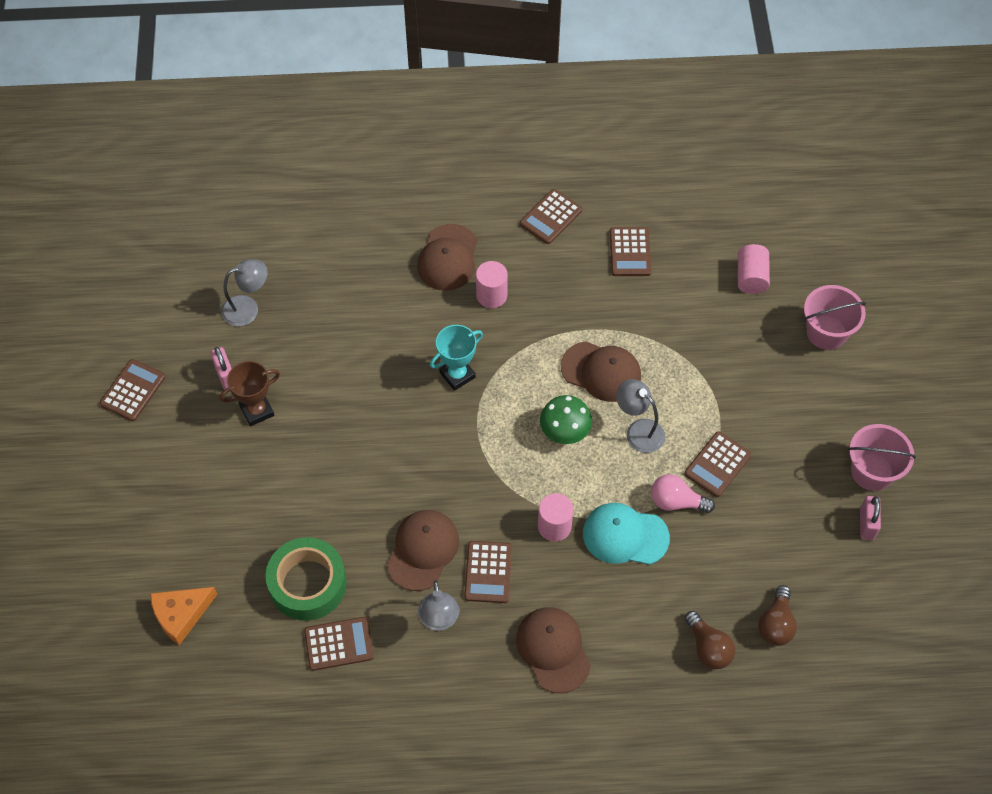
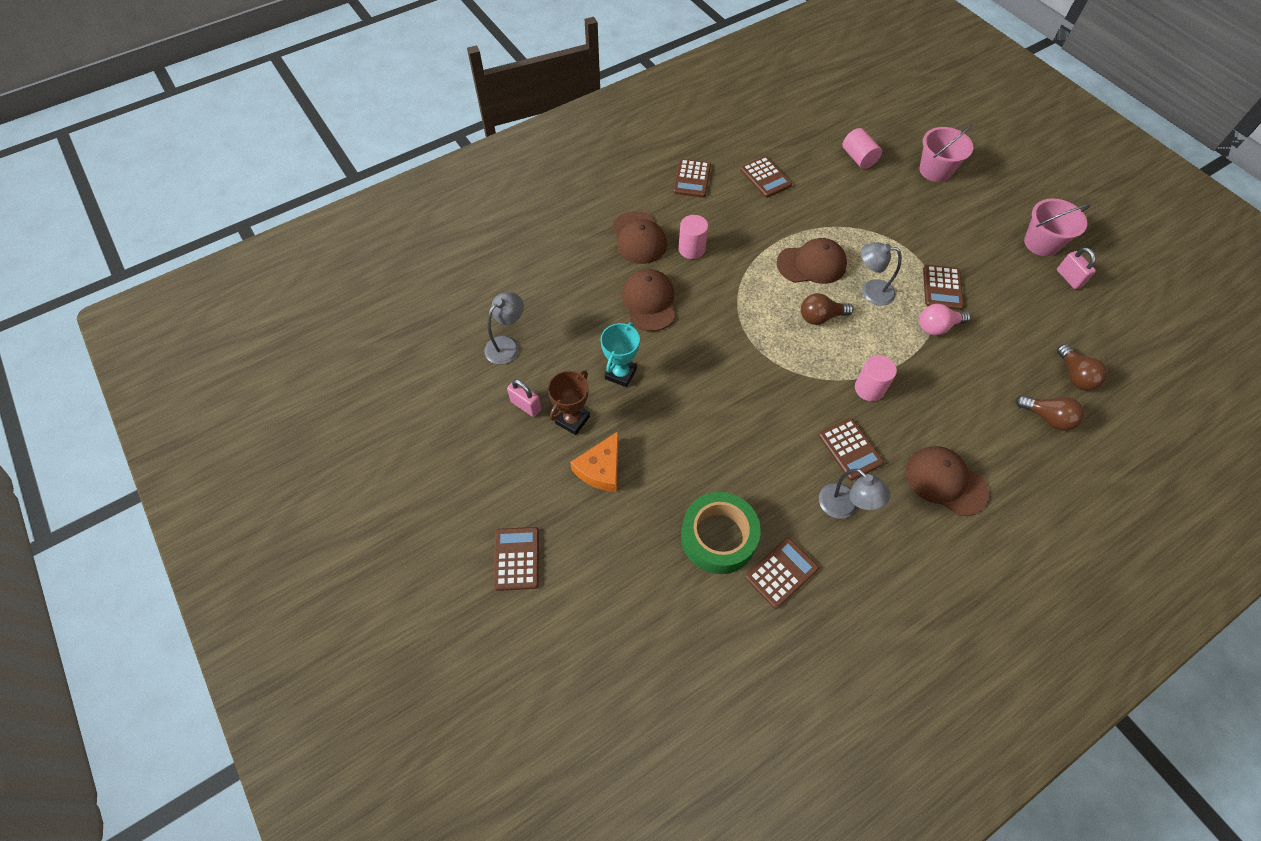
camera: 30 degrees left, 0 degrees up
(133, 390) = (452, 457): brown calculator -> brown calculator (516, 558)
(181, 614) = (630, 626): orange cheese -> orange cheese (601, 469)
(423, 550) = (788, 459): brown cap -> brown cap (649, 302)
(457, 375) = (710, 316): turquoise trophy -> turquoise trophy (620, 374)
(565, 431) = (820, 317): green mushroom -> brown light bulb
(625, 535) = (923, 369): turquoise cap -> none

